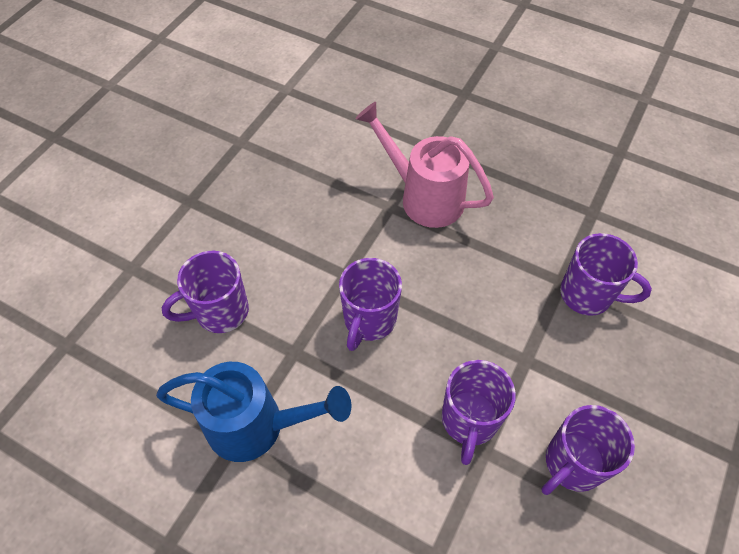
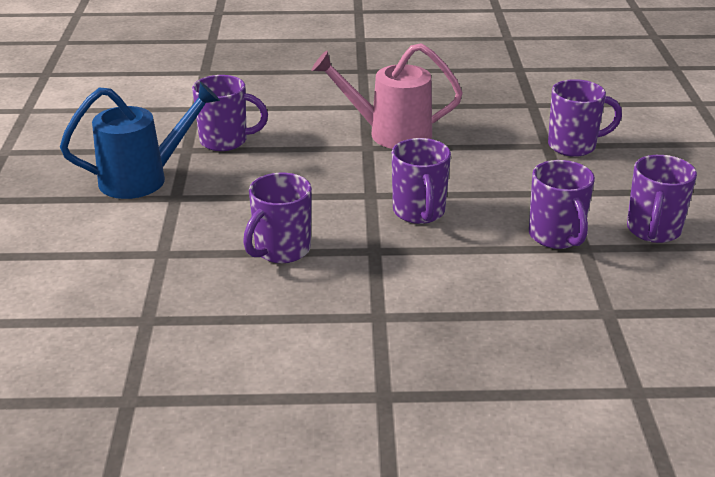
camera: 30 degrees left, 25 degrees down
(256, 426) = (387, 301): blue watering can -> blue watering can (143, 179)
(278, 144) = (225, 141): none -> purple mug

